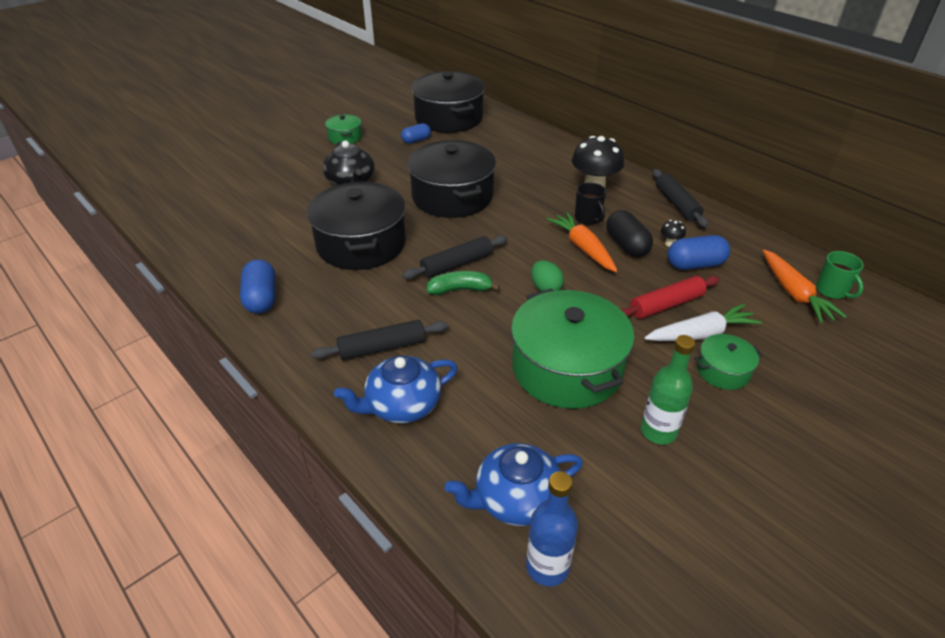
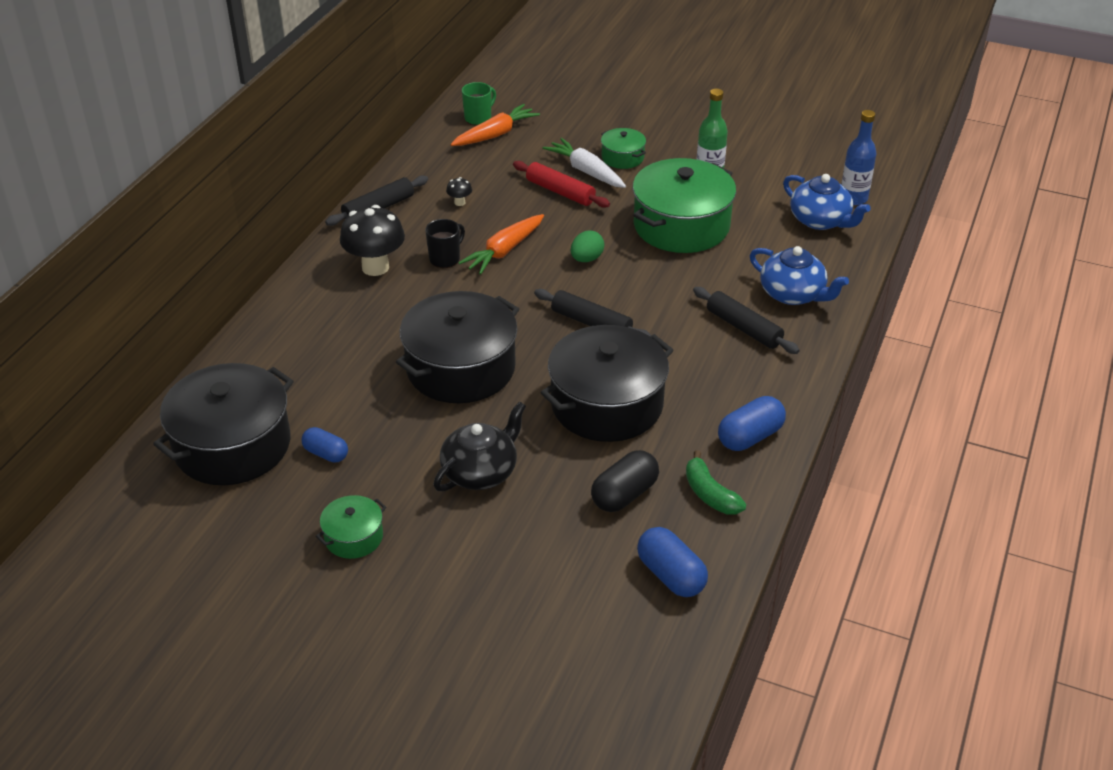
camera: 115 degrees left, 0 degrees up
(460, 289) = (629, 308): green banana -> green banana (710, 494)
(626, 245) = (480, 226): black capsule -> black capsule (624, 494)
(695, 265) = (487, 185): blue capsule -> blue capsule (671, 575)

